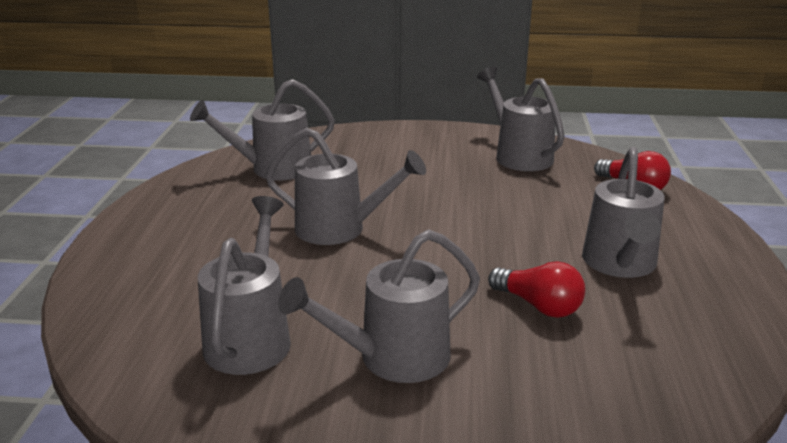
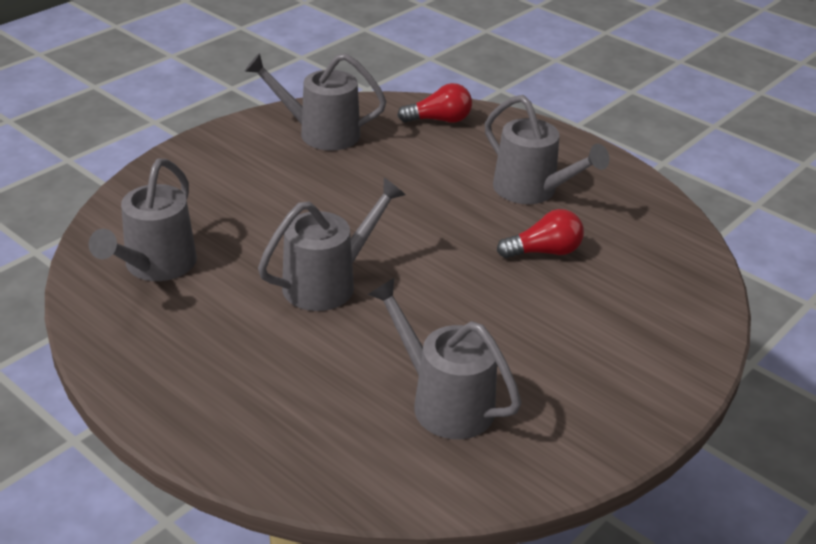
camera: 55 degrees left, 10 degrees up
(391, 359) = (540, 346): grey watering can -> none

